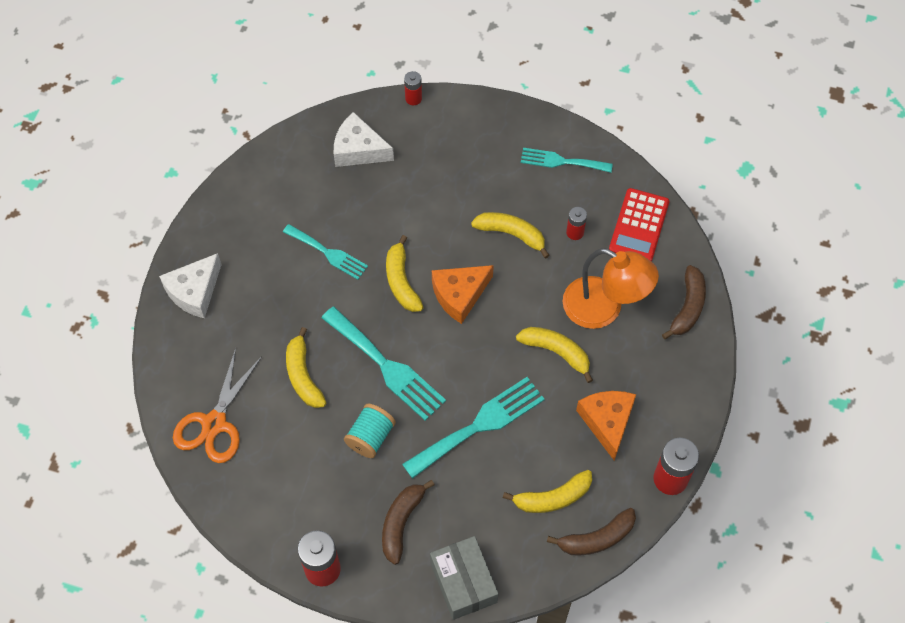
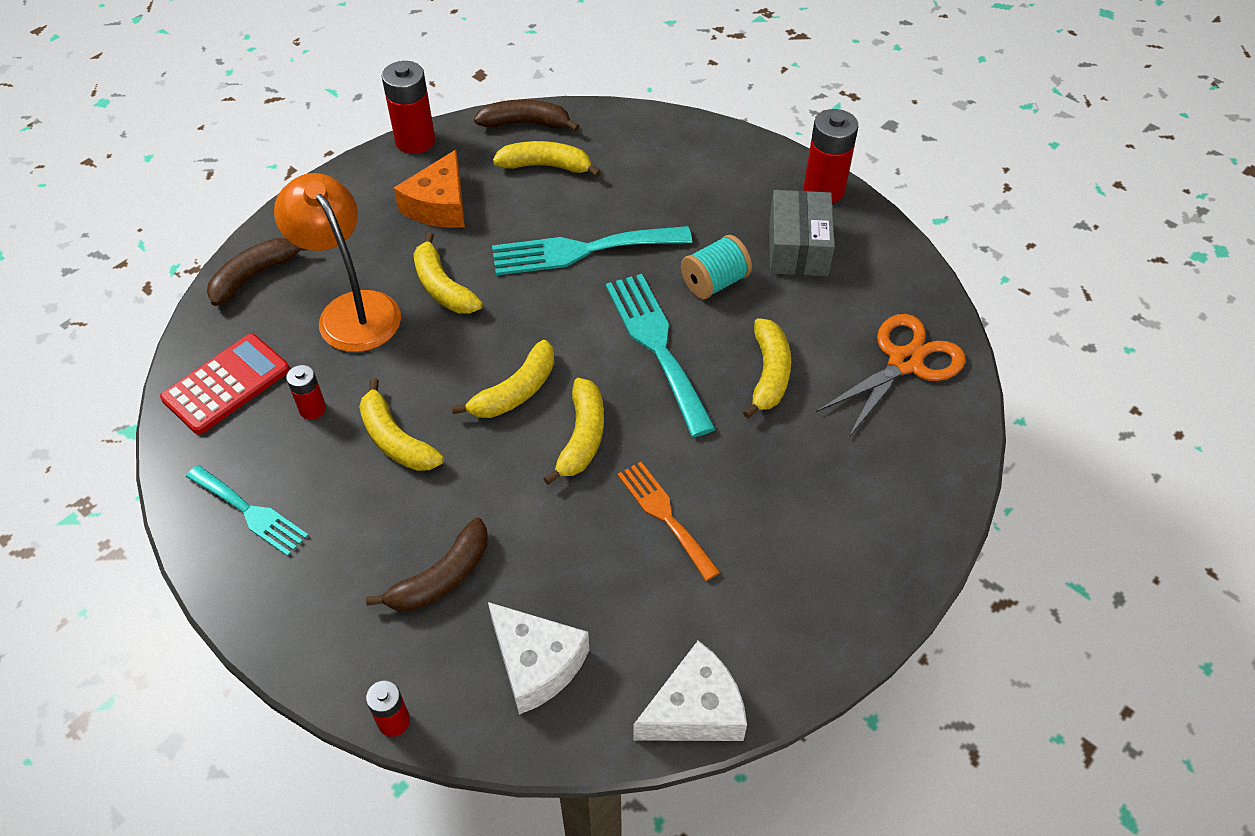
camera: 155 degrees left, 10 degrees down
(194, 291) = (885, 538): white cheese -> white cheese (695, 710)
(328, 253) = (665, 515): turquoise fork -> orange fork
(401, 523) = (719, 198): brown banana -> brown banana (442, 577)
(459, 295) = (515, 391): orange cheese -> yellow banana
(463, 582) = (681, 135): grey box -> grey box (798, 248)

